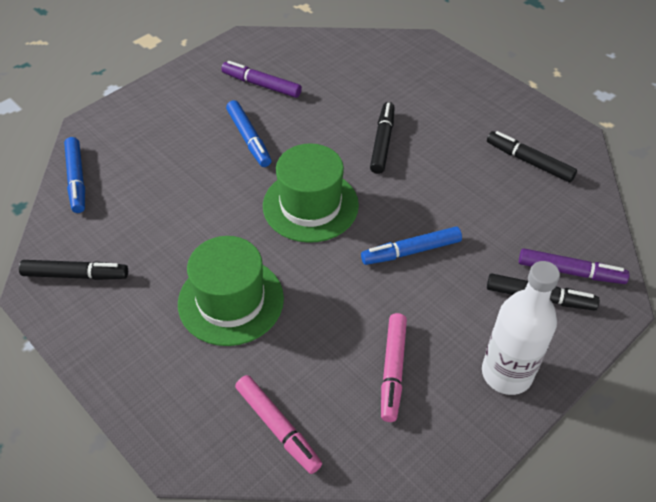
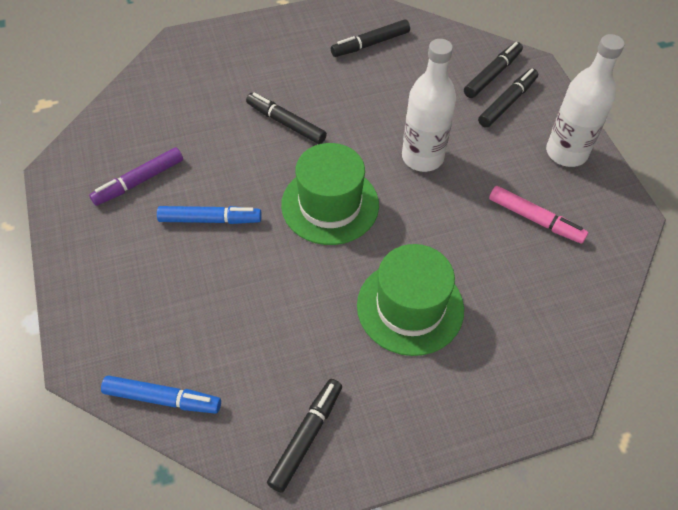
camera: 65 degrees left, 5 degrees up
(278, 427) = (559, 319): pink marker -> none
(411, 251) = (422, 157): blue marker -> white bottle
(570, 272) = (492, 75): purple marker -> black marker

